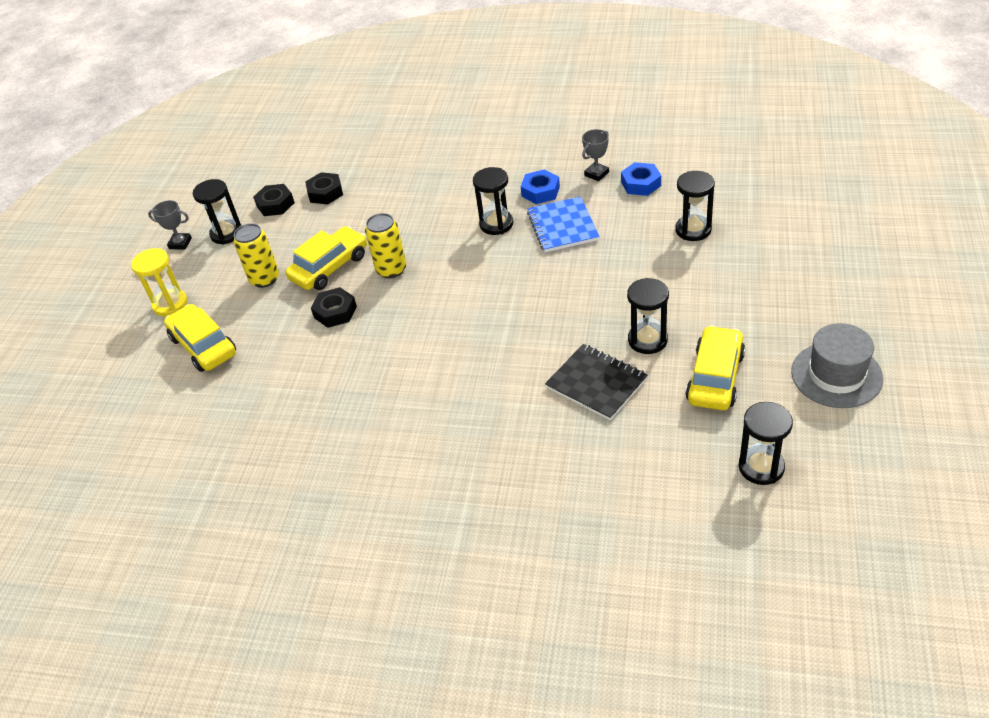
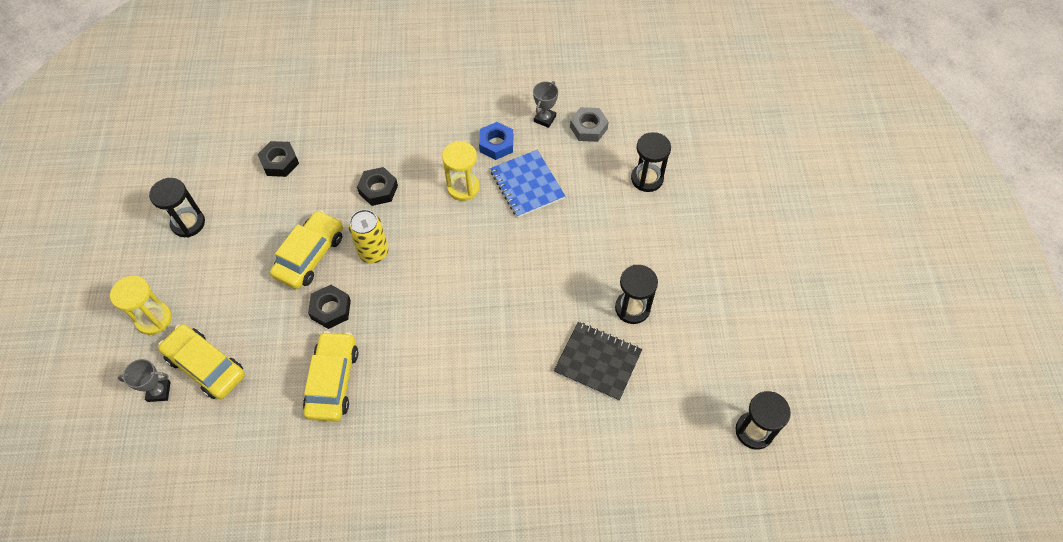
camera: 20 degrees left, 15 degrees up
(180, 243) = (141, 240): grey trophy -> grey trophy (159, 391)
(264, 279) = (246, 276): yellow can -> none
(275, 204) = (230, 181): black nut -> black nut (378, 189)
(496, 224) = (463, 187): black hourglass -> yellow hourglass
(641, 184) = (588, 128): blue nut -> grey nut
(715, 377) = (698, 342): yellow car -> yellow car (333, 381)
(836, 375) = (797, 327): grey hat -> none

